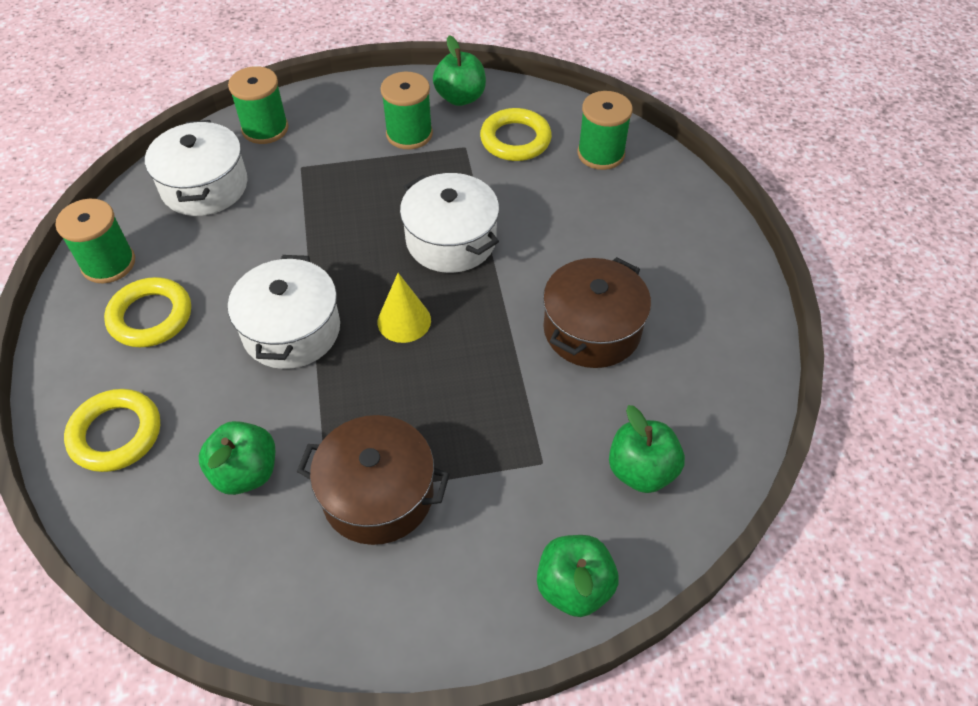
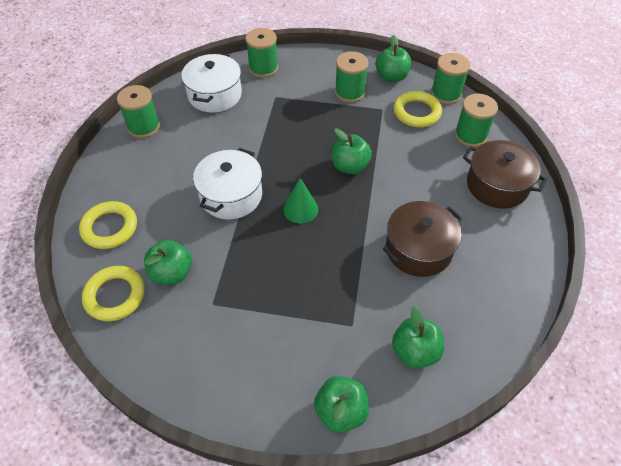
camera: 20 degrees right, 0 degrees up
(151, 317) = (155, 164): yellow ring -> yellow ring (115, 295)
(378, 494) = (243, 312): brown pot -> brown pot (497, 185)
(404, 321) = (300, 209): yellow cone -> green cone
(451, 240) = (350, 166): white pot -> green apple
(545, 104) = (446, 94): none -> green spool

